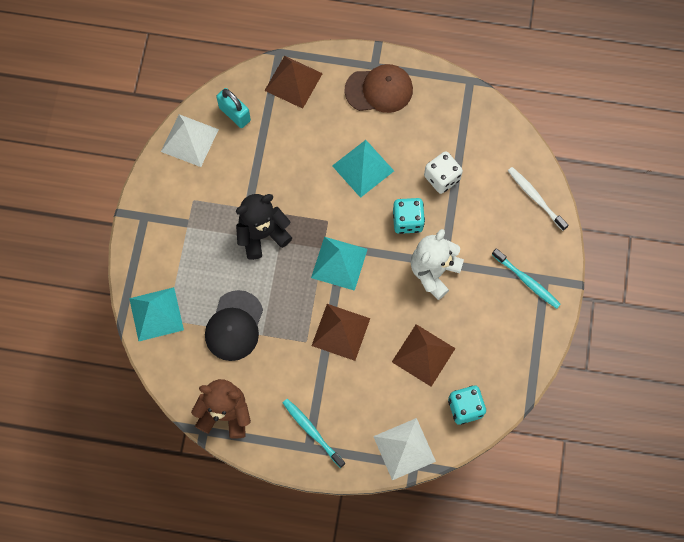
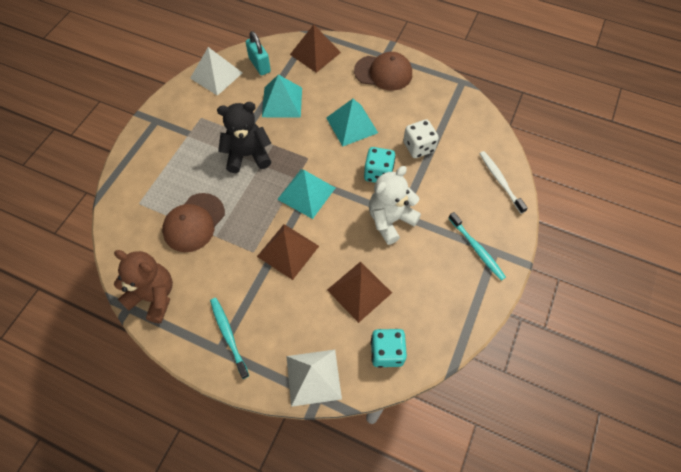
camera: 15 degrees right, 10 degrees down
(156, 314) = (131, 196): turquoise pyramid -> turquoise pyramid (282, 102)
(234, 326) = (194, 222): black cap -> brown cap

